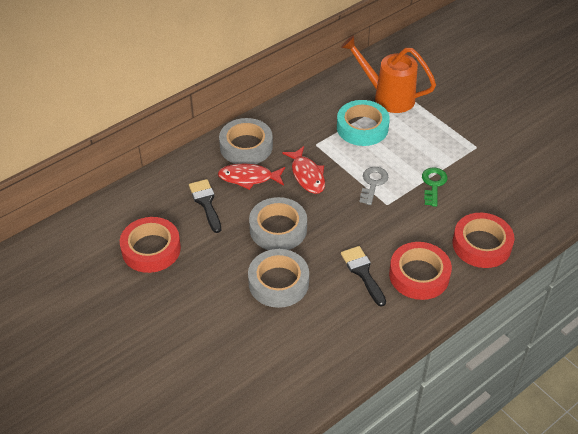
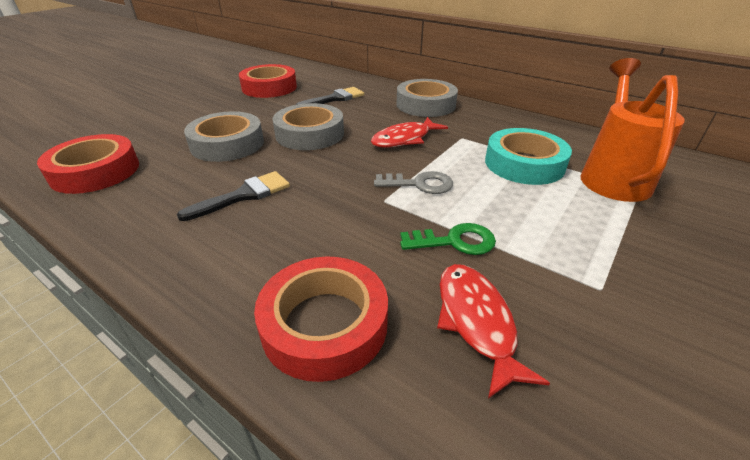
camera: 75 degrees right, 10 degrees down
(249, 178) = (380, 111): red fish -> red fish (476, 322)
(419, 275) = (239, 247): red tape -> red tape (95, 171)

